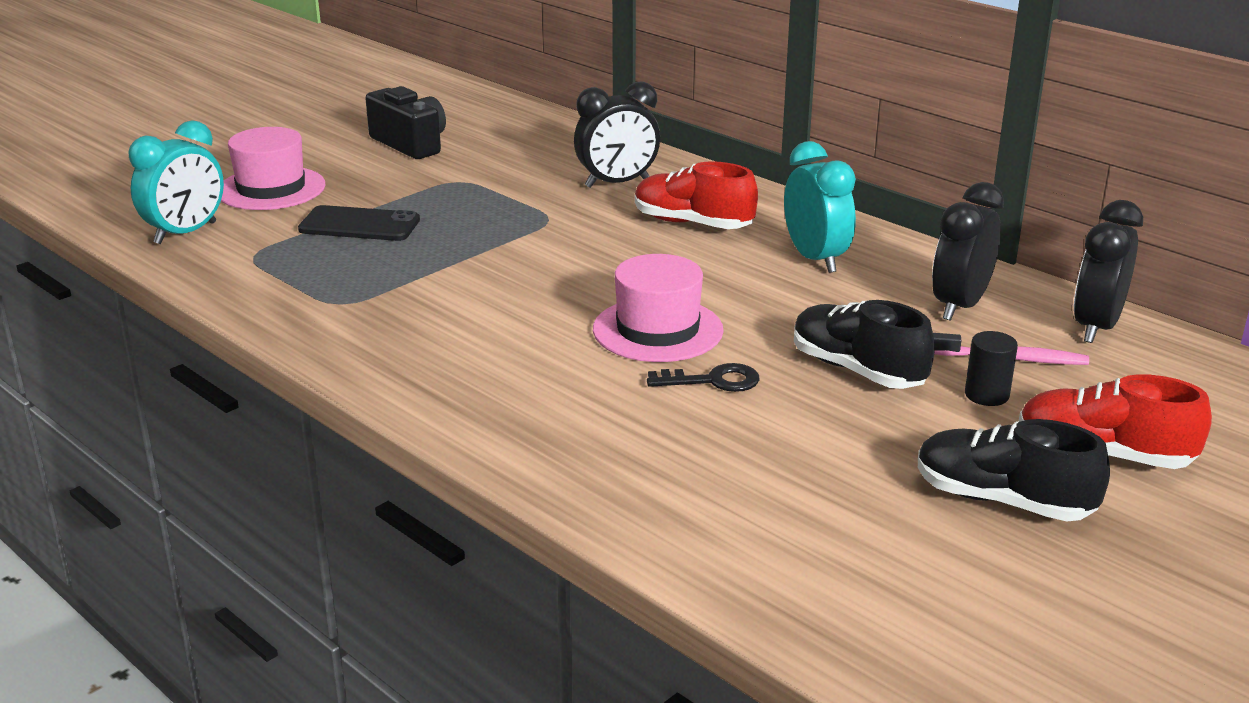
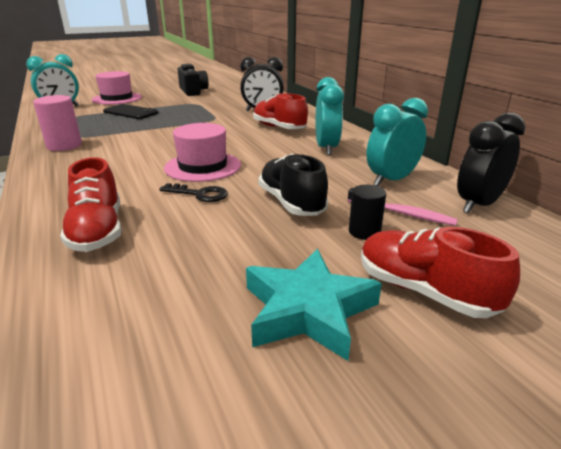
camera: 20 degrees right, 0 degrees up
(352, 328) = (64, 146): none -> pink cylinder
(642, 465) = (98, 231): none -> red shoe
(959, 306) = (391, 180): black clock -> turquoise clock
(1002, 501) = (308, 310): black shoe -> turquoise star

